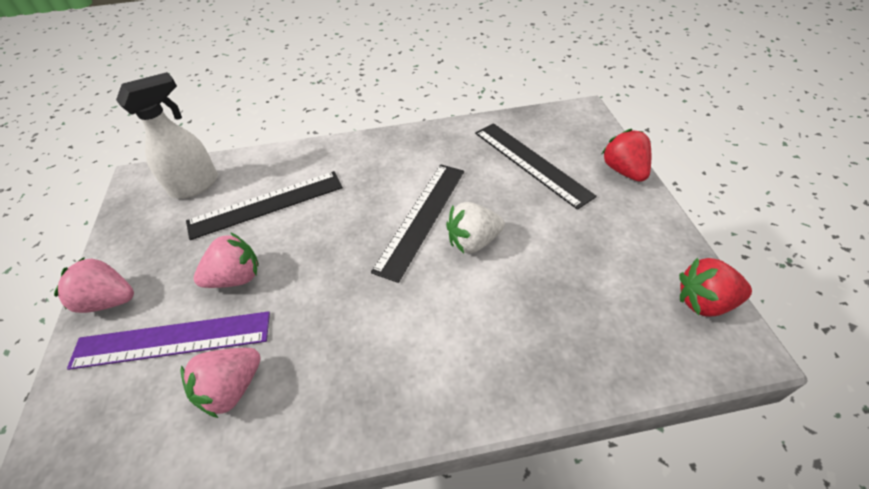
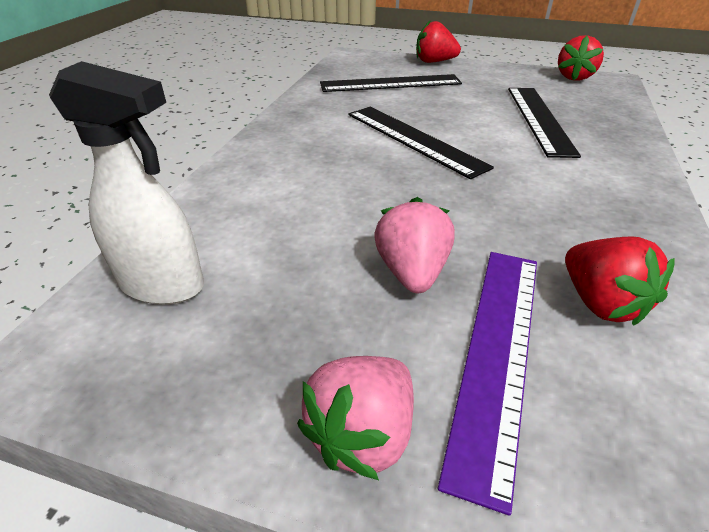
camera: 65 degrees left, 10 degrees down
(195, 185) = (163, 285): white spray bottle -> white spray bottle turned 120 degrees clockwise
(232, 388) = (600, 303): pink strawberry -> red strawberry
(266, 204) = (290, 225): black ruler -> black ruler (539, 119)
(473, 241) = (465, 126): white strawberry -> none

